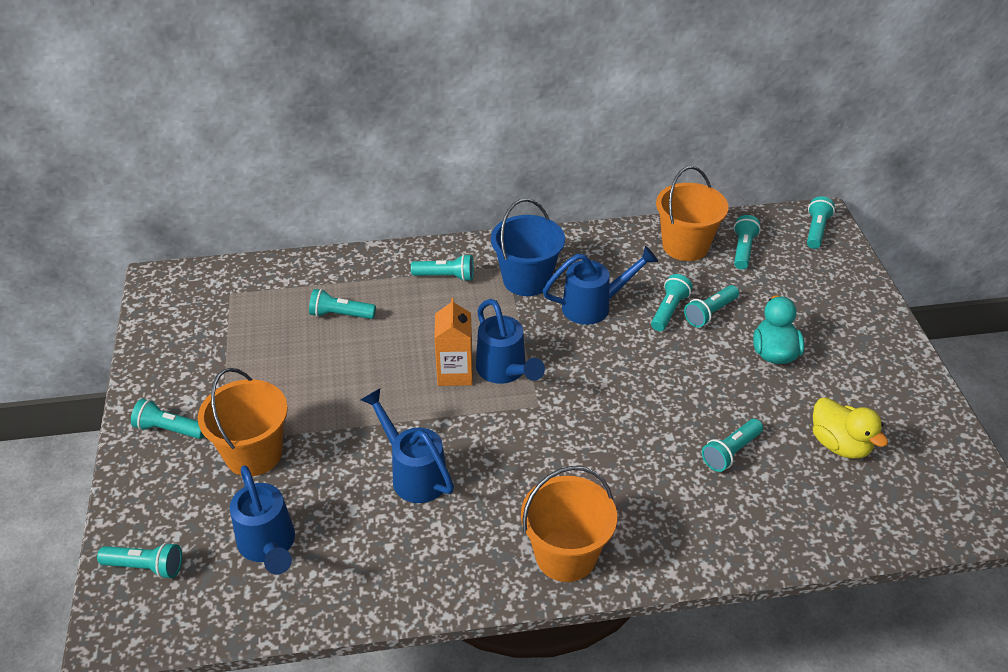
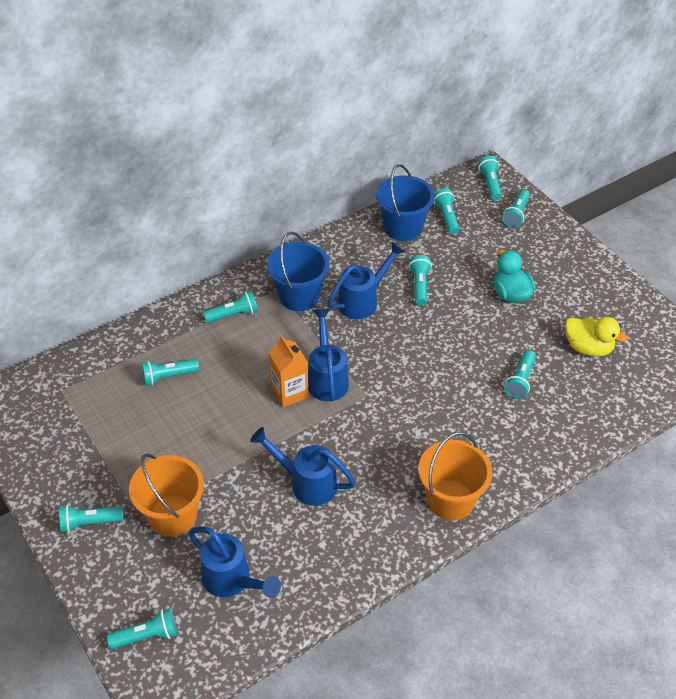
camera: 25 degrees left, 5 degrees up
(505, 372) = (327, 378): blue watering can -> blue watering can turned 135 degrees counterclockwise
(685, 246) = (403, 227): orange bucket -> blue bucket
(710, 313) = (450, 277): turquoise flashlight -> turquoise flashlight (516, 215)

